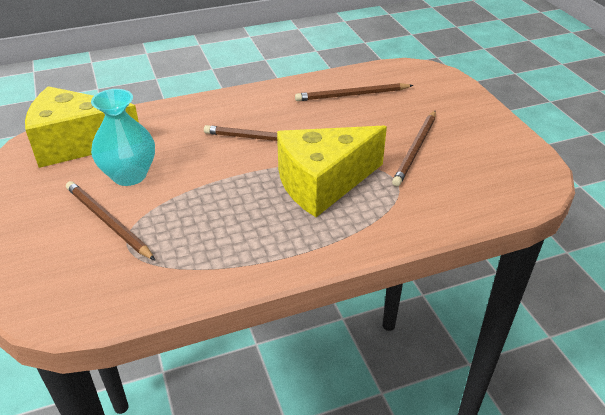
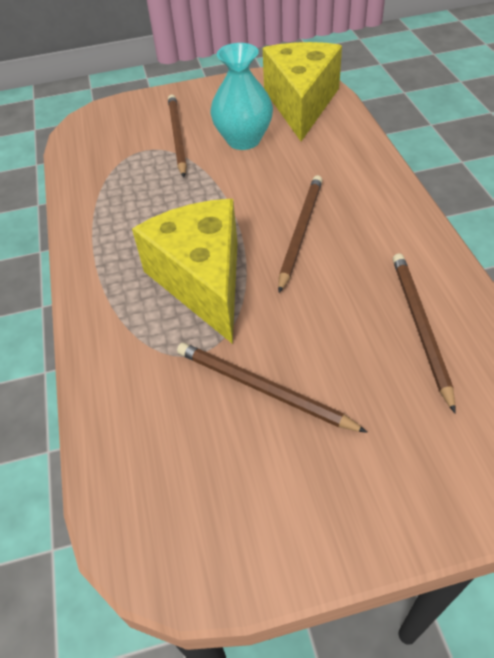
camera: 100 degrees right, 10 degrees up
(108, 221) = (177, 136): brown pencil -> brown pencil turned 60 degrees counterclockwise

